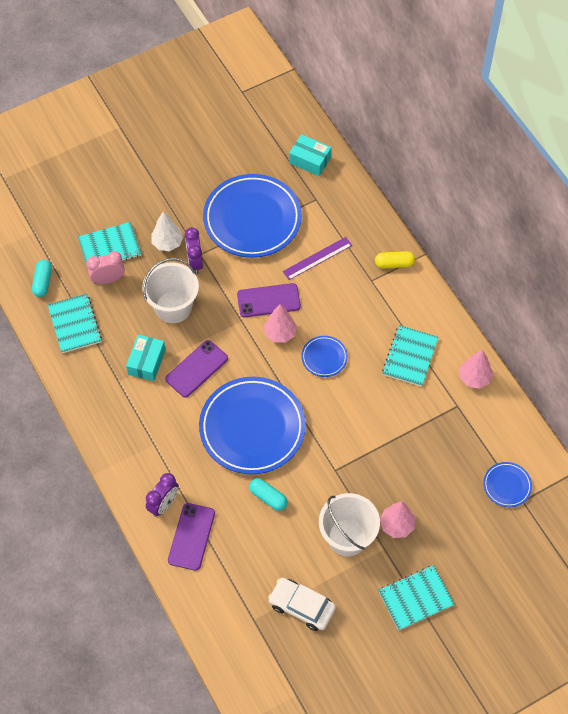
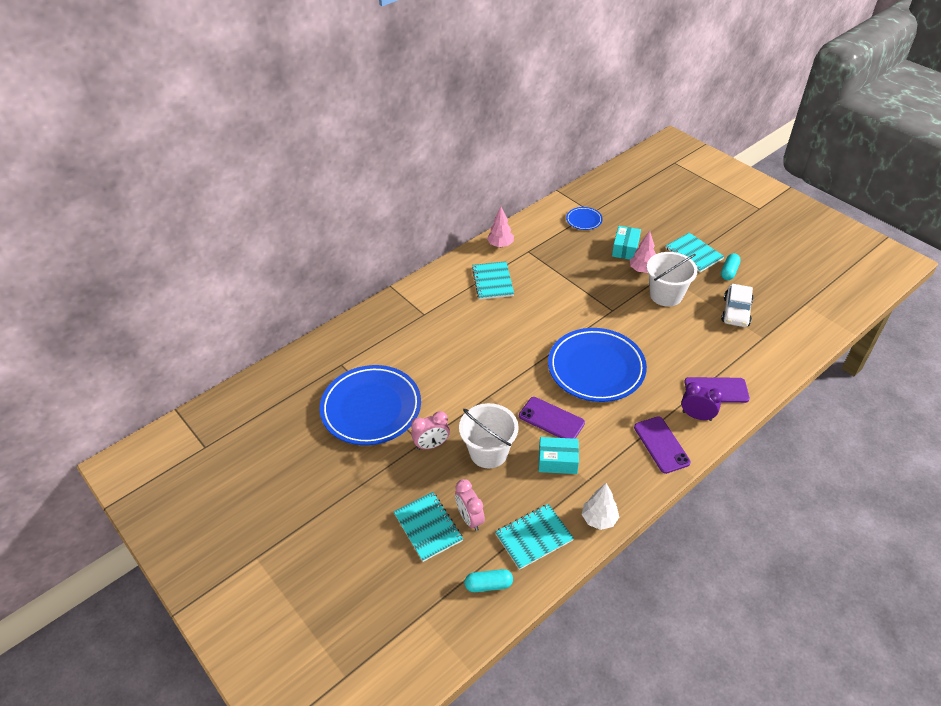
camera: 100 degrees left, 15 degrees down
(167, 243) = (412, 474): white tree -> white tree (599, 519)
(195, 262) = (431, 445): purple clock -> pink clock
(268, 300) = (462, 380): purple phone -> purple phone (661, 445)
(268, 497) = (655, 346): turquoise capsule -> turquoise capsule (729, 271)
(280, 333) = (494, 365): pink tree -> none
(310, 160) = (294, 376): turquoise box -> turquoise box (625, 249)
(317, 258) = (408, 353): purple ruler -> none
(324, 357) = (510, 332): blue plate -> none
(394, 264) = (403, 302): yellow capsule -> none
(410, 357) = (492, 281): turquoise notebook -> turquoise notebook turned 75 degrees clockwise

